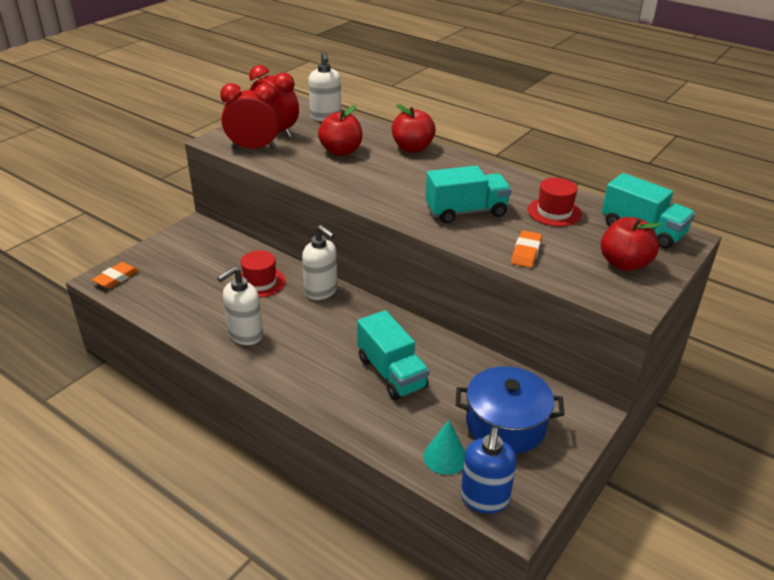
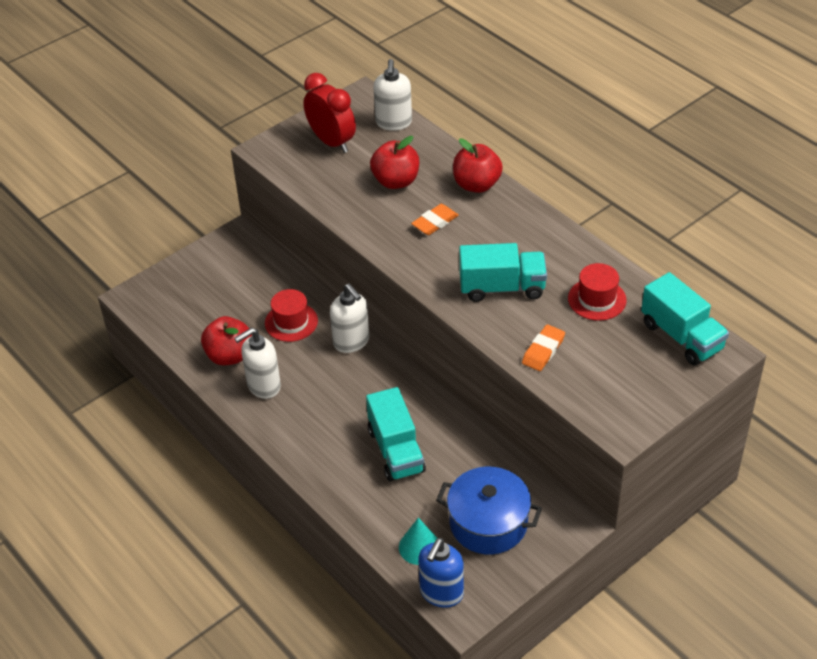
camera: 15 degrees right, 10 degrees up
(116, 278) = (147, 298): orange eraser -> orange eraser (435, 222)
(253, 148) = (302, 166): red clock -> none
(624, 264) = (639, 378): red apple -> red apple (229, 356)

